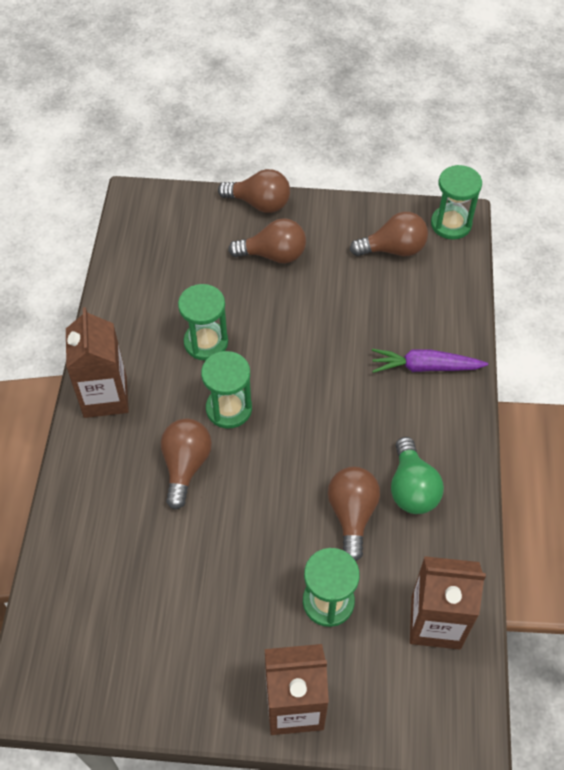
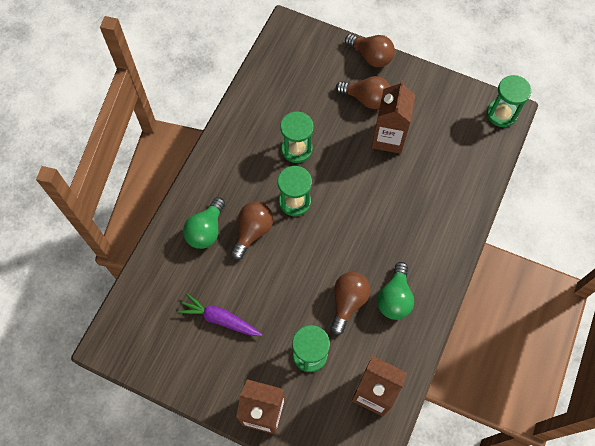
camera: 20 degrees right, 10 degrees up
(105, 396) = (218, 166): brown carton -> brown carton (388, 138)
(119, 485) = (206, 230): none -> green light bulb
(393, 249) = (452, 120): brown light bulb -> none
(424, 367) = (438, 215): purple carrot -> purple carrot (220, 319)

